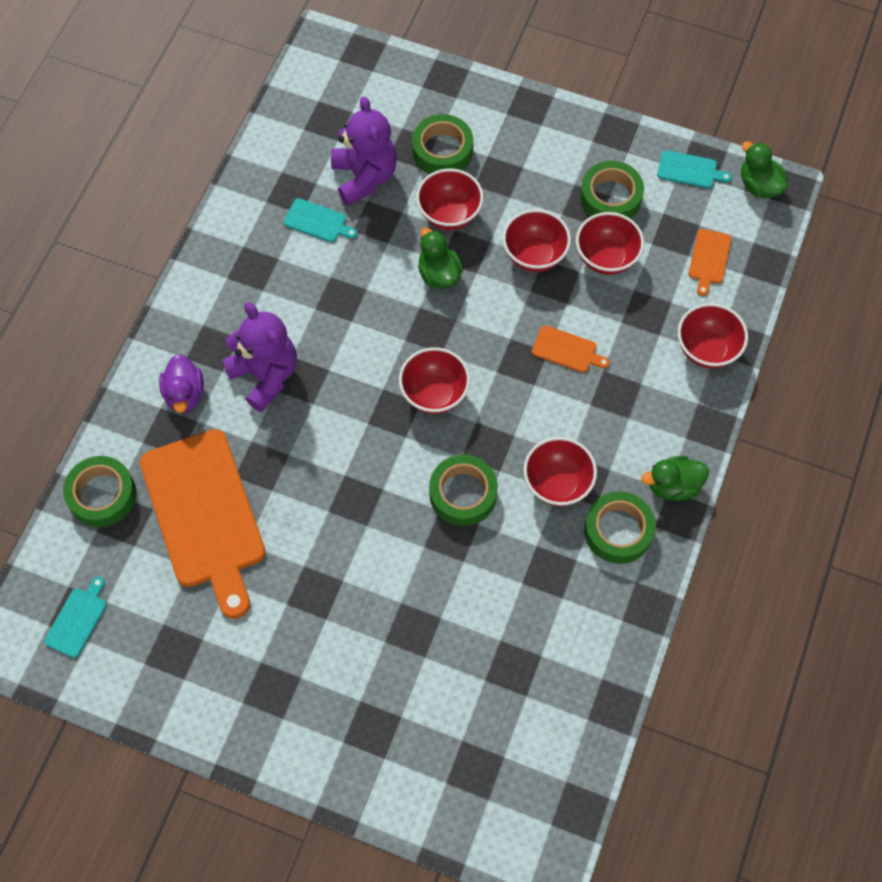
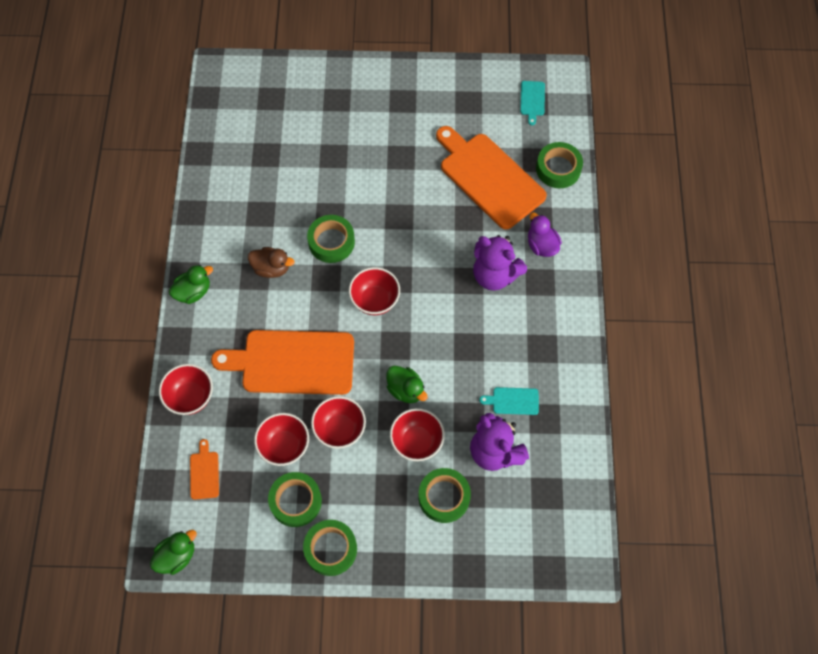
camera: 160 degrees right, 0 degrees up
(557, 483) = (271, 268): red bowl -> brown duck
(567, 350) = (292, 362): orange cutting board -> orange cutting board, size x2.43
(618, 531) = (223, 251): green tape -> green tape (331, 549)
(690, 170) = (237, 550): turquoise cutting board -> none
(759, 185) = (177, 556): green duck -> green duck turned 75 degrees counterclockwise

